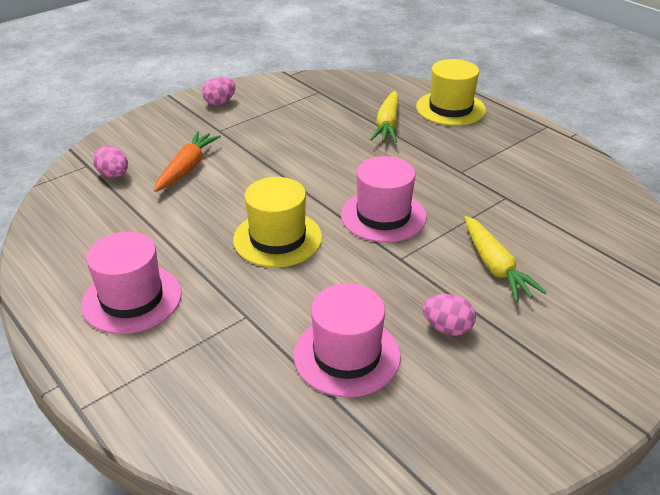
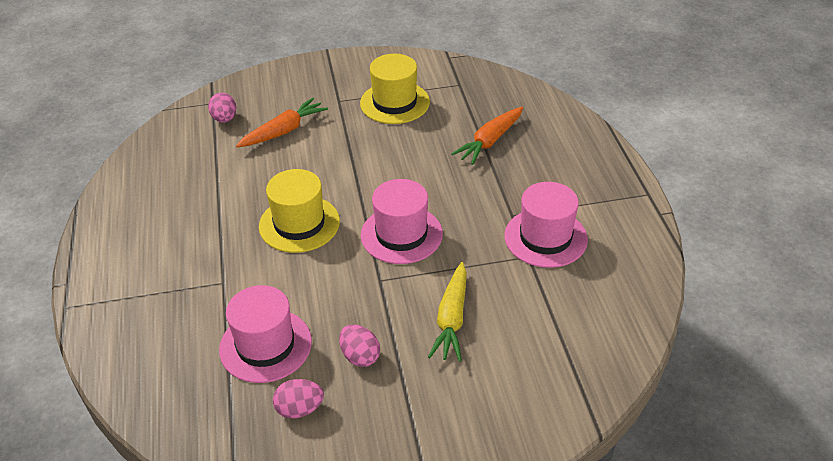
camera: 30 degrees right, 5 degrees up
(132, 299) = (157, 235): pink hat -> pink hat (545, 237)
(220, 102) = (362, 71): pink egg -> pink egg (299, 409)
(387, 124) = (490, 141): yellow carrot -> orange carrot
(450, 108) = (568, 142): yellow hat -> yellow hat (395, 103)

